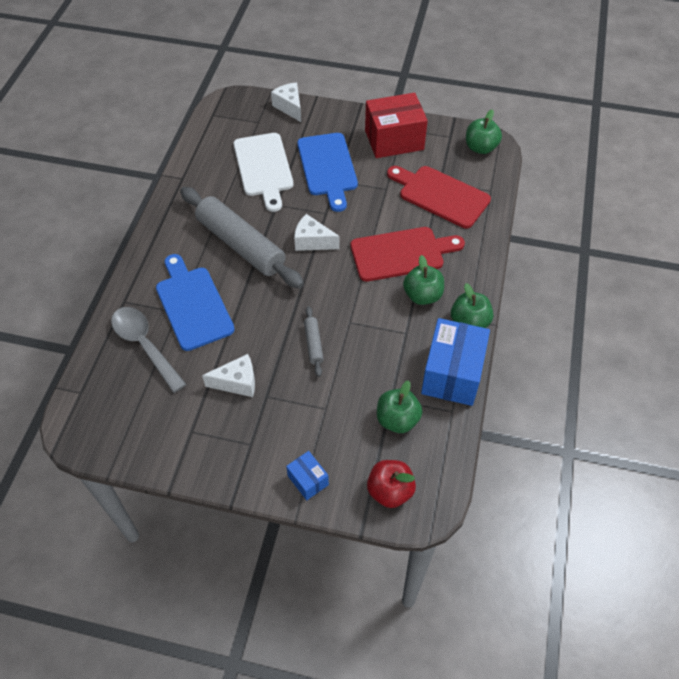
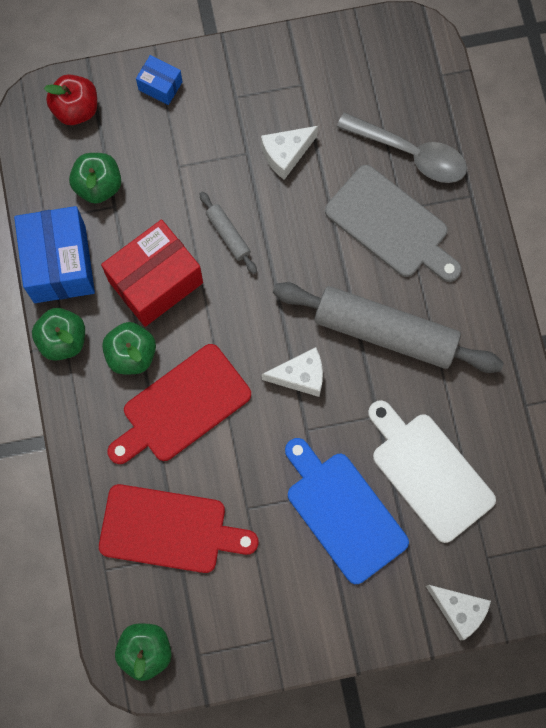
camera: 155 degrees right, 20 degrees up
(193, 304) = (391, 225): blue cutting board -> grey cutting board
(394, 140) = (275, 610): red box -> red box (155, 282)

